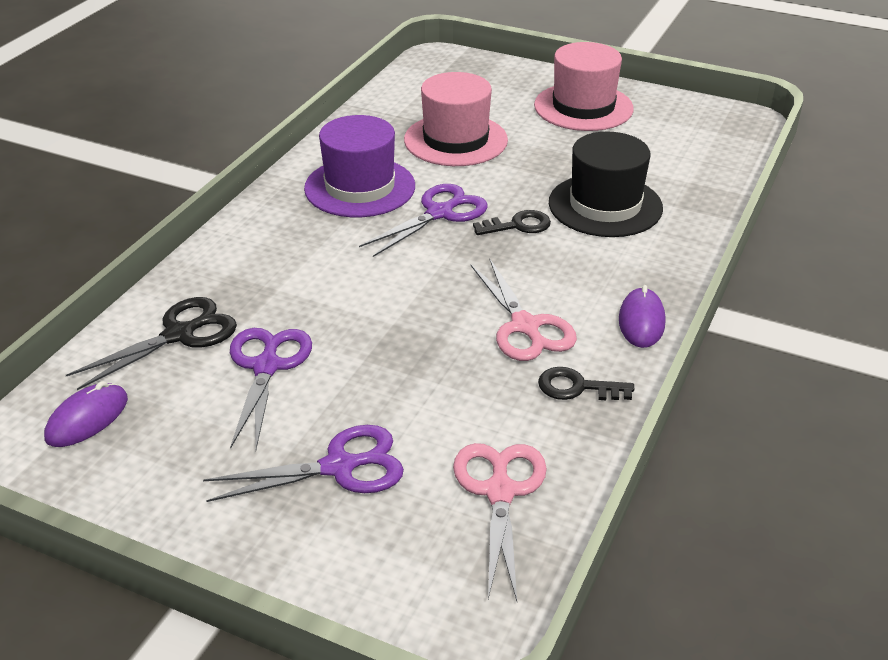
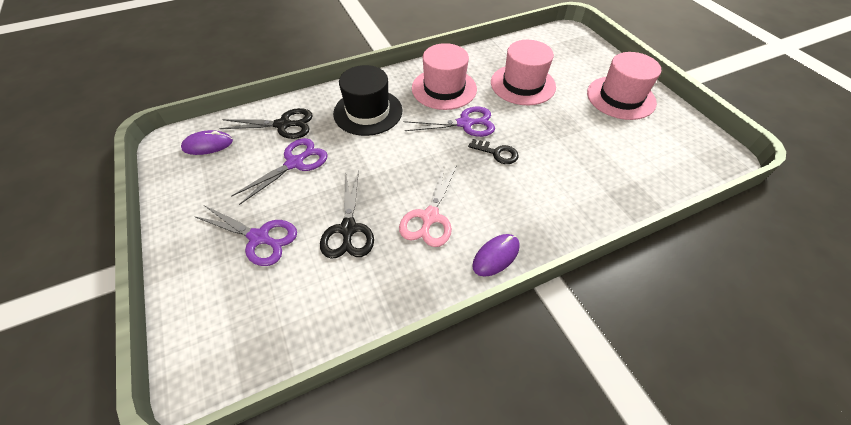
camera: 40 degrees right, 15 degrees up
(360, 187) = (444, 88): purple hat -> pink hat
(444, 392) = (348, 229): none -> black scissors
(500, 492) = (304, 308): pink scissors -> none
(577, 387) = (412, 273): black key -> none
(605, 205) = (561, 167): black hat -> black hat (368, 112)

